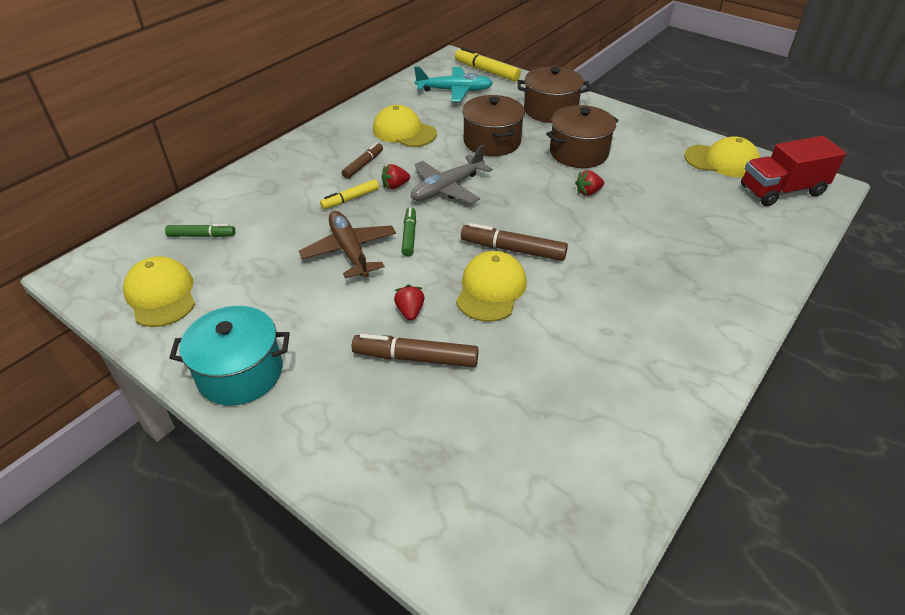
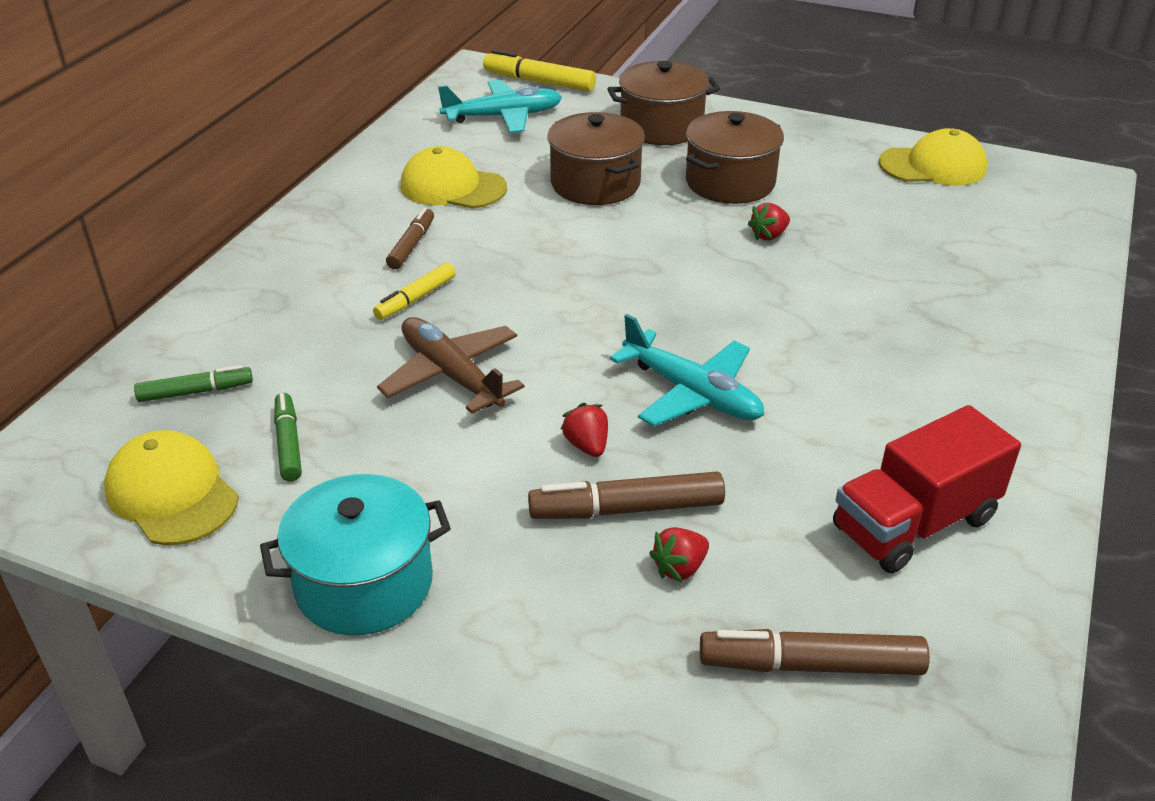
camera: 15 degrees left, 5 degrees down
(395, 186) = (477, 269): red strawberry -> red strawberry (679, 568)
(409, 236) = (534, 338): green marker -> green marker (288, 443)
(447, 188) = (559, 260): grey plane -> none
(491, 289) = (692, 393): yellow cap -> turquoise plane
(513, 249) = (698, 332): brown marker -> brown marker (810, 665)
(781, 191) = (1028, 195): red truck -> red truck (914, 523)

